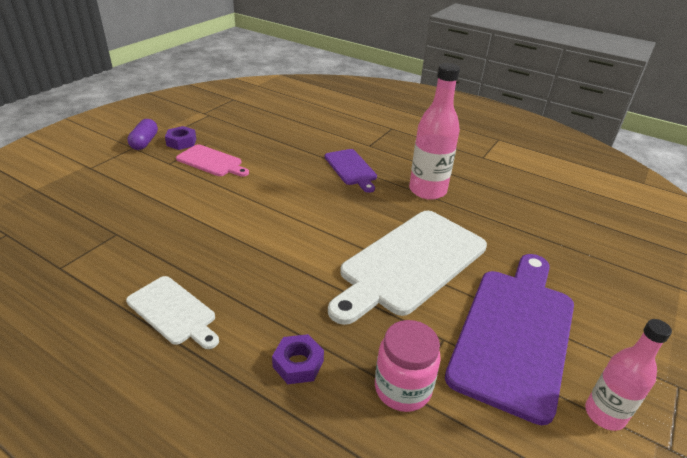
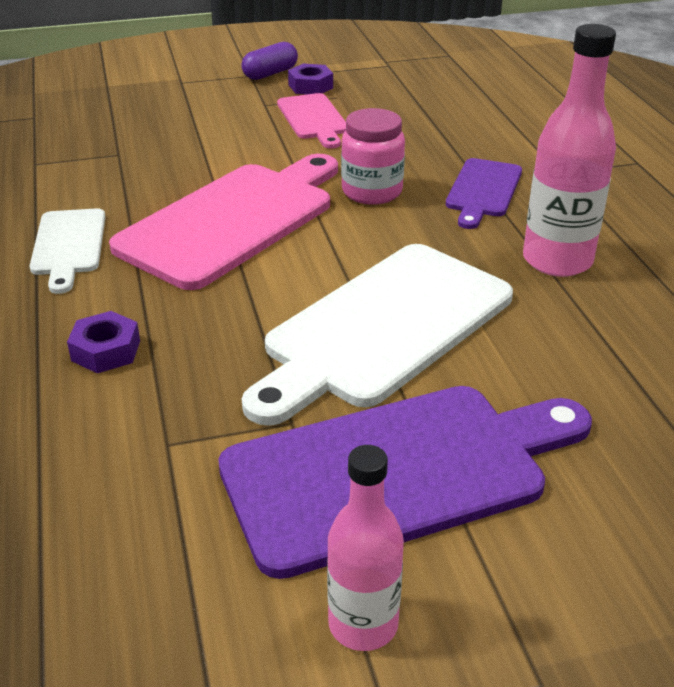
camera: 45 degrees right, 0 degrees up
(253, 243) = (233, 220): none -> pink cutting board
(402, 388) = (168, 435): pink jar -> pink jar (372, 192)
(410, 263) = (383, 328): white cutting board -> white cutting board turned 45 degrees counterclockwise

